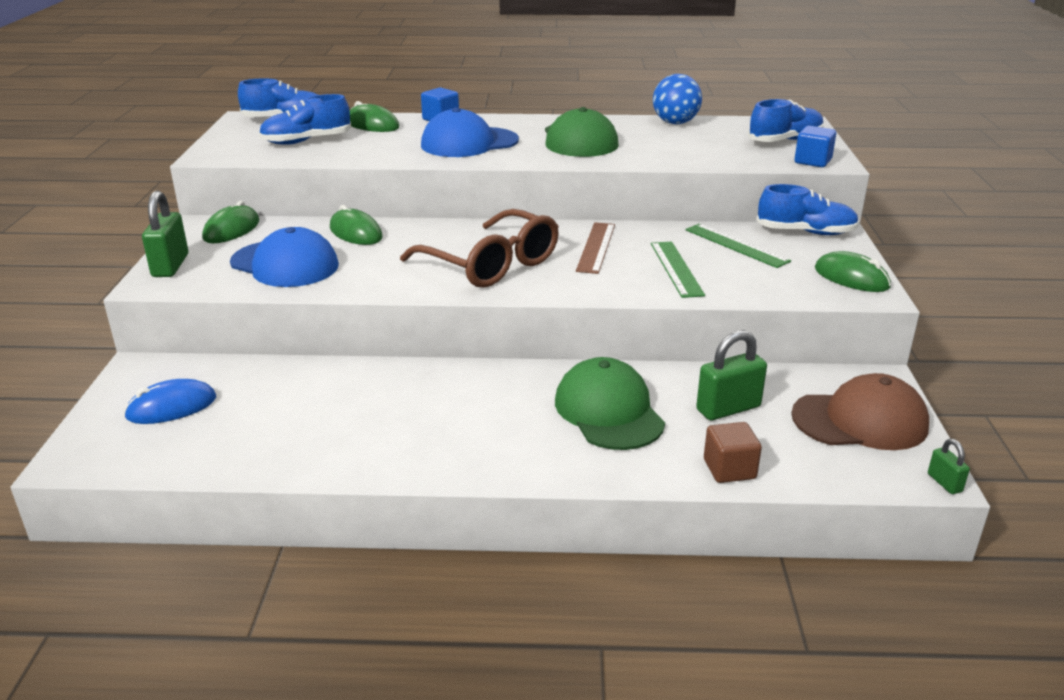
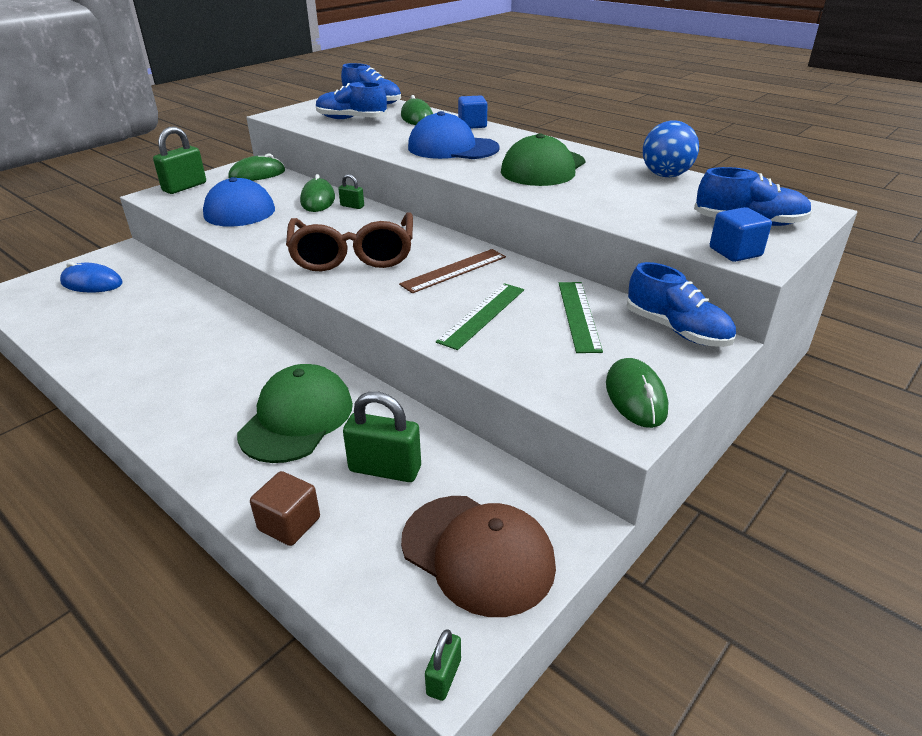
camera: 40 degrees right, 5 degrees up
(402, 228) = (352, 206): none -> green padlock

